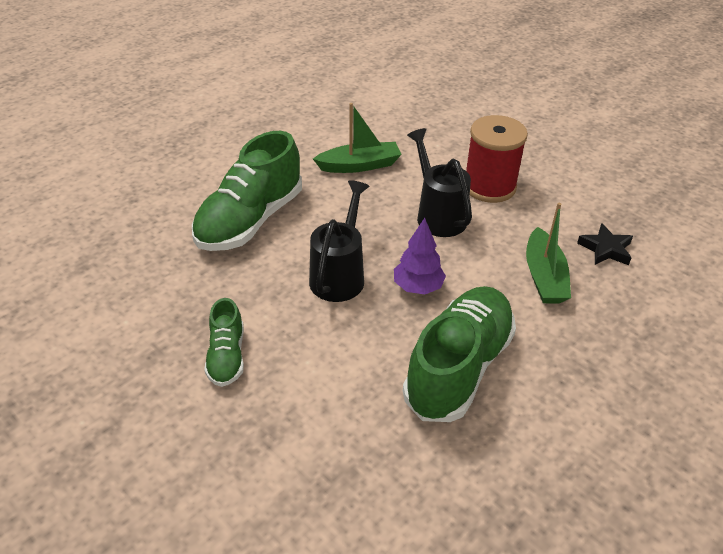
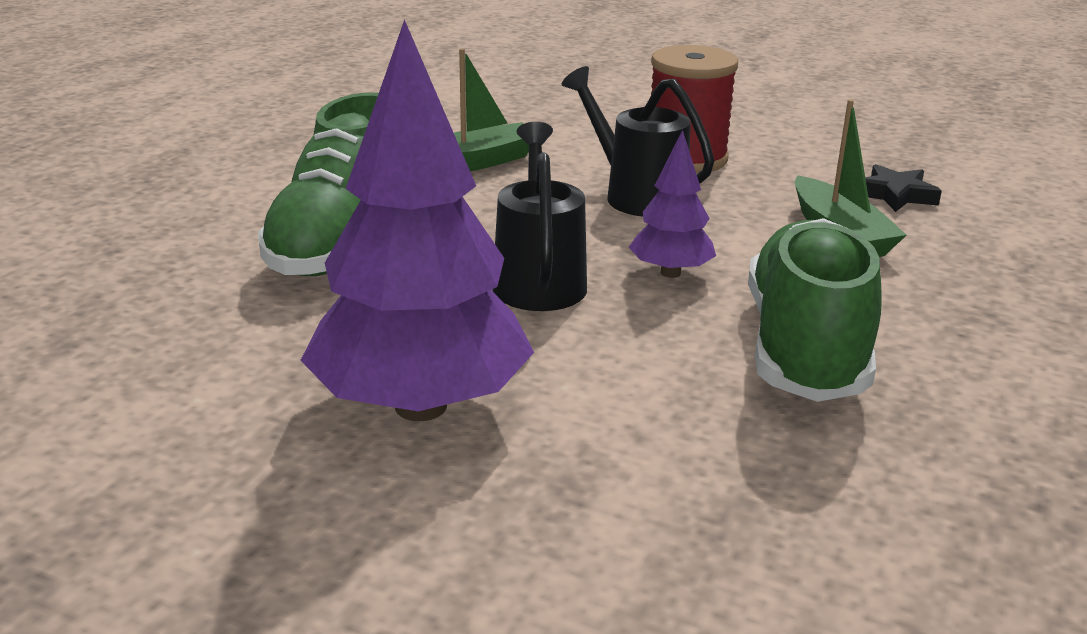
camera: 20 degrees left, 15 degrees down
(227, 356) = (420, 406): green shoe -> purple tree

